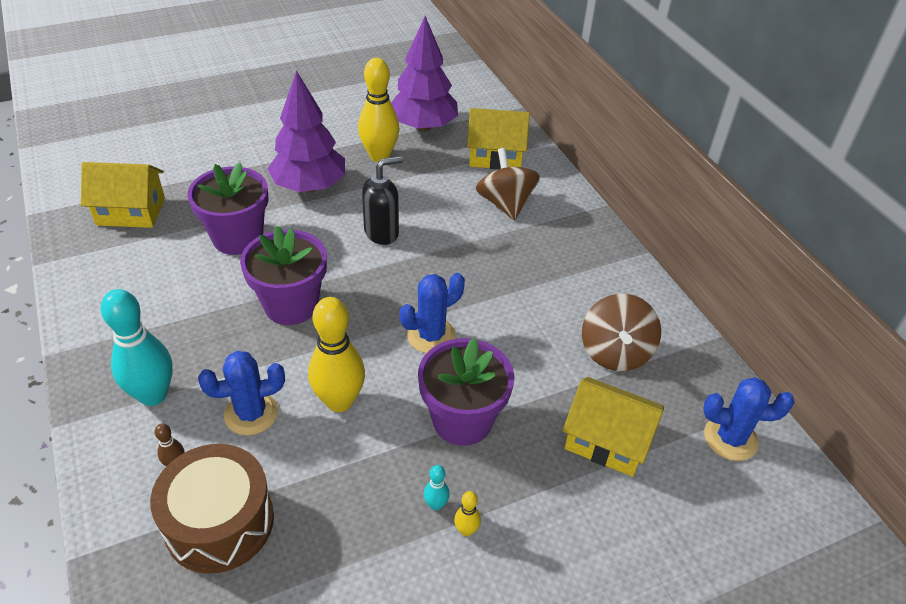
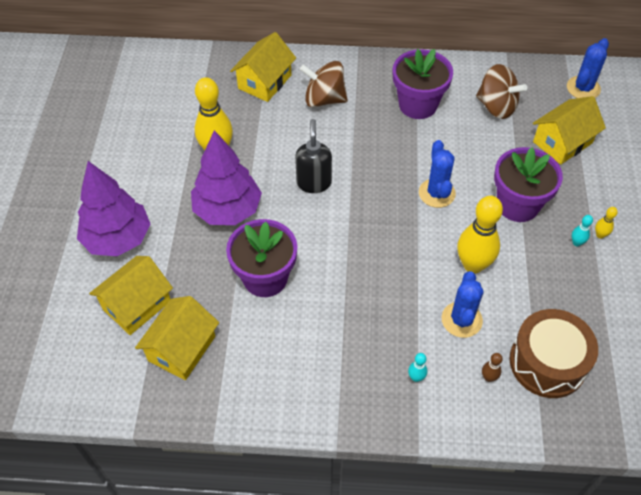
camera: 60 degrees left, 10 degrees up
(153, 395) = (416, 377): turquoise bowling pin -> turquoise bowling pin, size x0.43
(169, 169) = (136, 305): none -> yellow house
(291, 305) = (364, 265): purple flower pot -> purple flower pot (418, 105)
(423, 126) = (196, 109): purple tree -> purple tree (118, 239)

